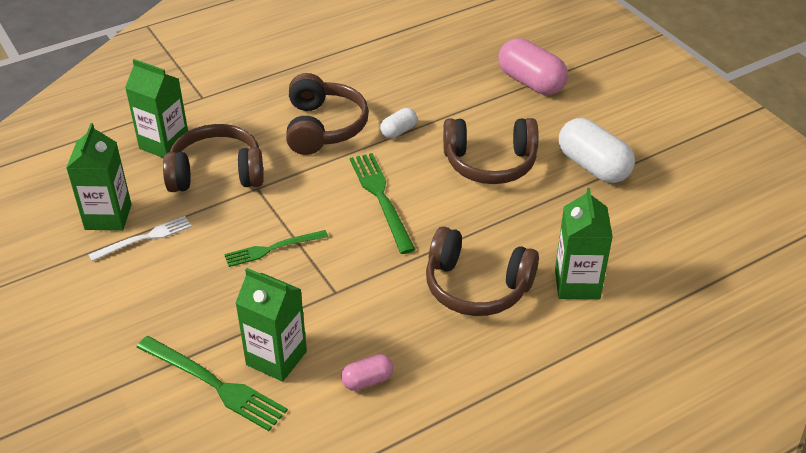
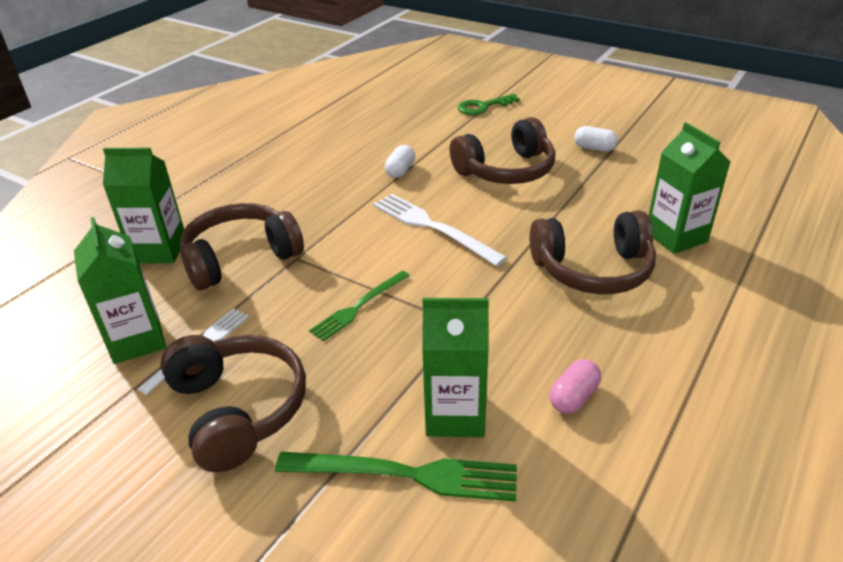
camera: 25 degrees left, 5 degrees down
(323, 127) = (324, 188): brown headphones -> brown headphones (238, 409)
(381, 198) = (433, 227): green fork -> white fork
(531, 82) = (483, 107): pink capsule -> green key
(593, 166) = (594, 148): white capsule -> white capsule, size x0.52

